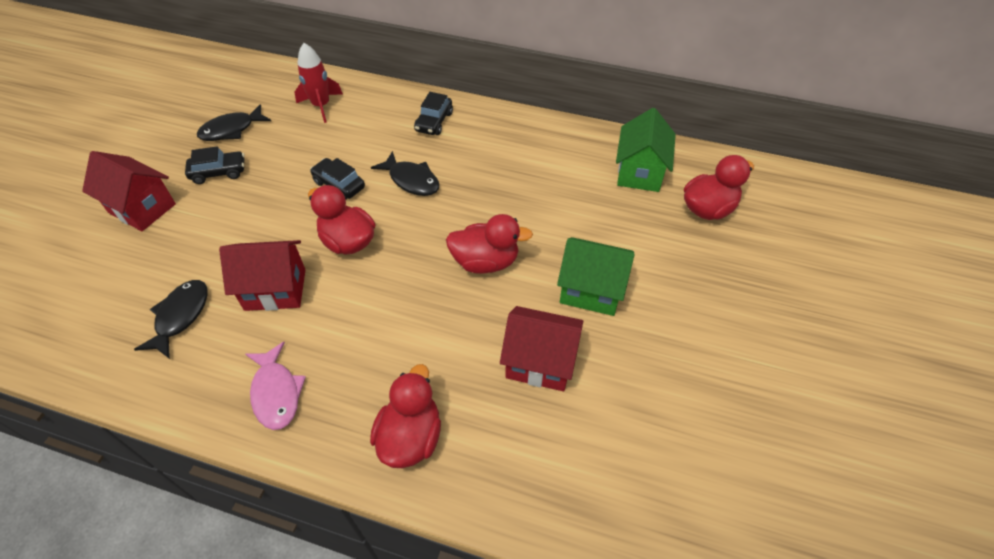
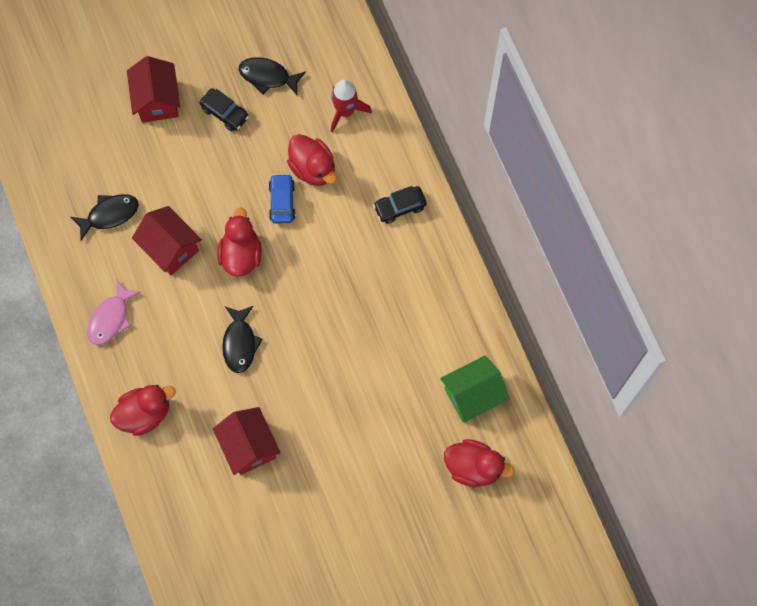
camera: 50 degrees right, 20 degrees up
(339, 185) = (282, 202): black car -> blue car
(411, 180) = (327, 245): black fish -> black fish (240, 343)
(485, 262) = (297, 354): red duck -> red duck (313, 168)
(591, 291) = (329, 438): green house -> none

